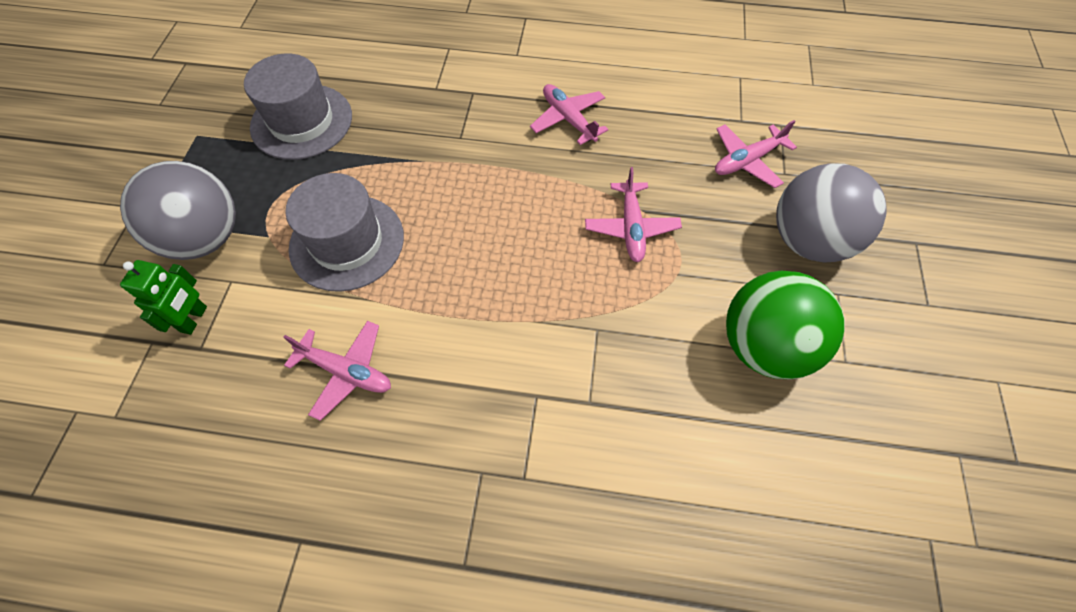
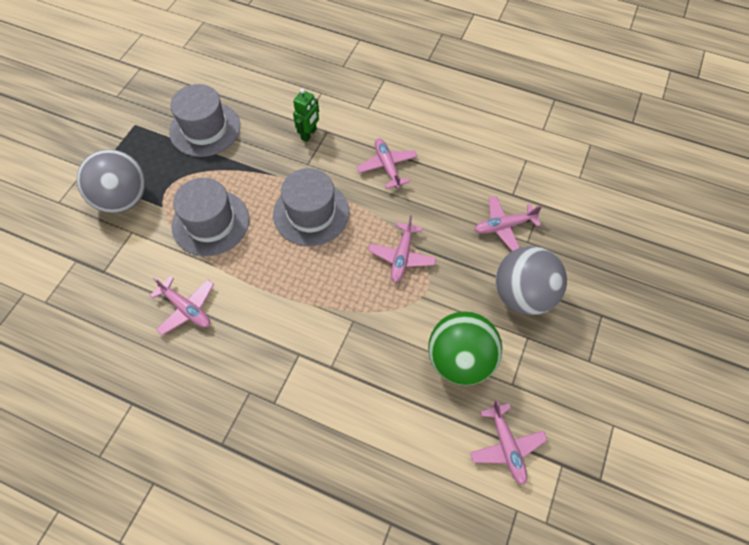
camera: 15 degrees right, 0 degrees up
(194, 319) = (104, 252): green robot -> green robot (309, 134)
(487, 199) = (311, 213): none -> grey hat
(876, 450) = (506, 446): none -> pink plane

